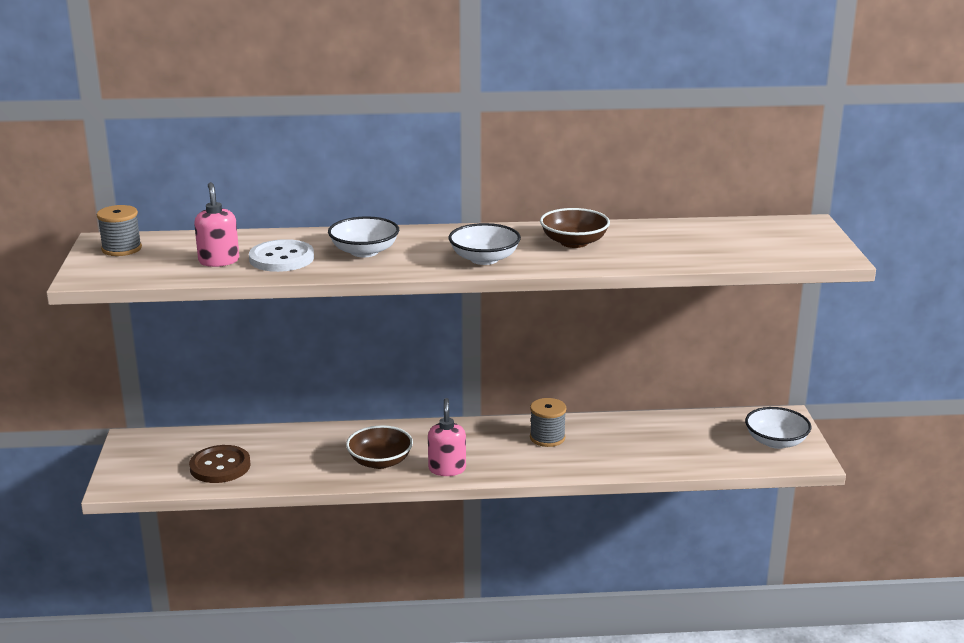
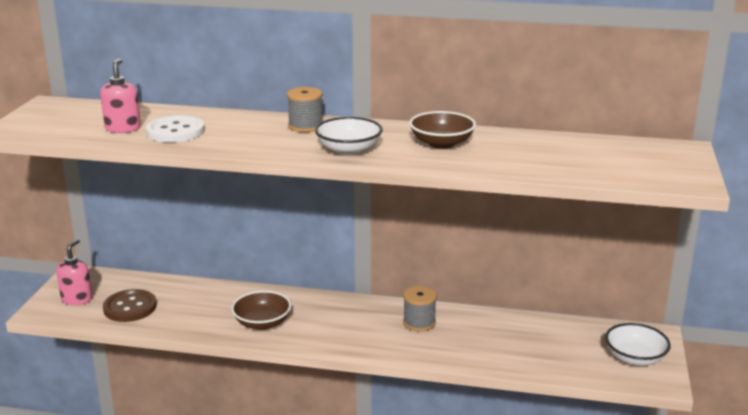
camera: 15 degrees right, 0 degrees up
(121, 249) = (56, 111): grey spool -> grey spool (305, 126)
(364, 251) = (249, 133): white bowl -> none
(447, 469) = (315, 338): pink soap dispenser -> pink soap dispenser (77, 299)

